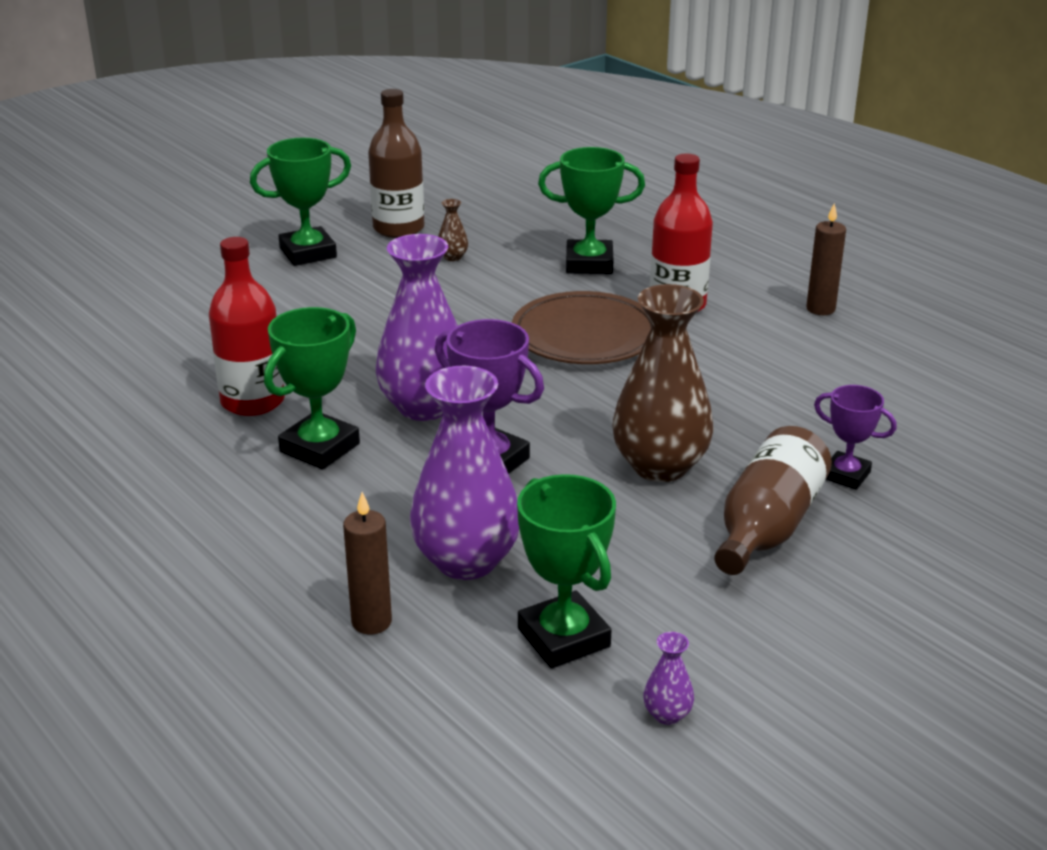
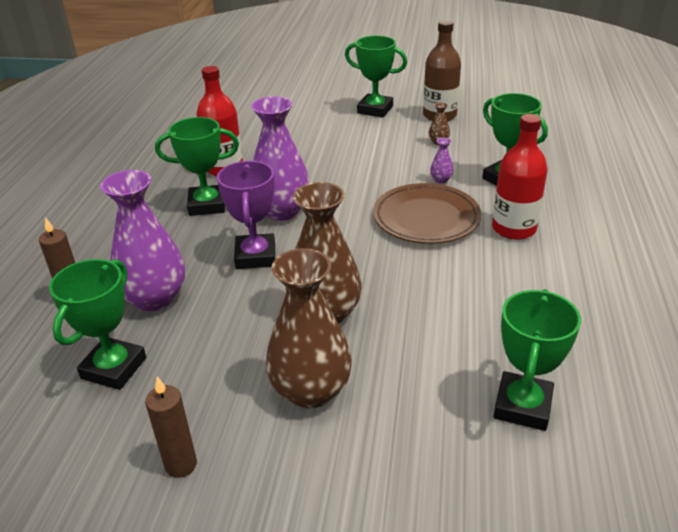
camera: 50 degrees right, 5 degrees up
(667, 714) = (71, 447): purple vase -> purple vase (441, 180)
(767, 526) = (311, 390): brown bottle -> brown vase
(820, 309) = (607, 282): brown candle -> brown candle (181, 465)
(846, 475) = (415, 396): purple trophy -> none
(922, 431) = (522, 406): none -> green trophy

